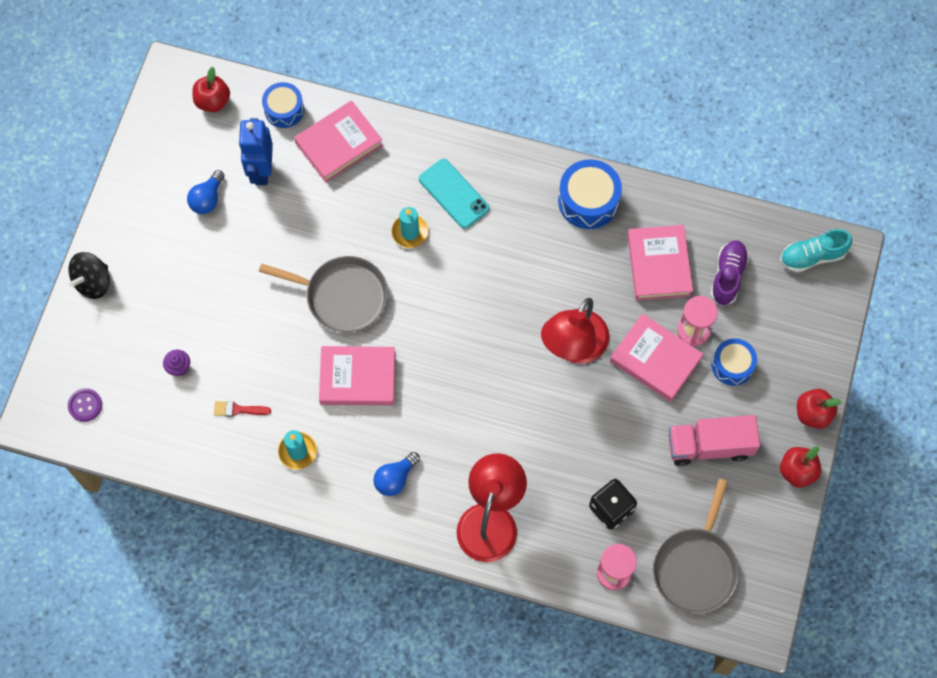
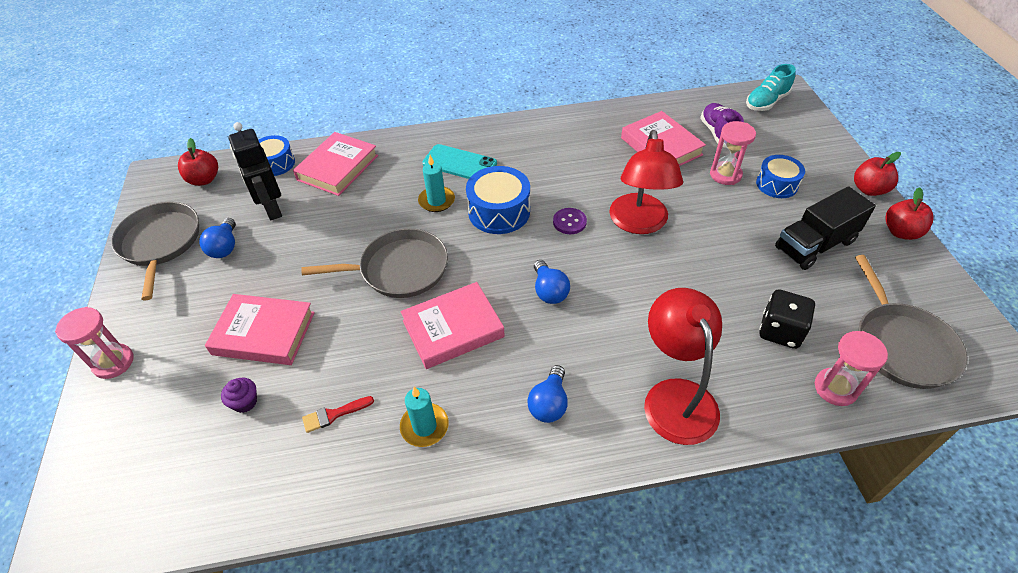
camera: 25 degrees left, 20 degrees down
(85, 405) = (133, 495): purple button -> purple button (569, 222)
(93, 282) = (113, 362): black spinning top -> pink hourglass
(155, 167) = (160, 243): none -> grey pan
(261, 170) = (272, 209): blue robot -> black robot
(453, 380) = (549, 291): none -> blue light bulb
(588, 201) = (573, 130): blue drum -> blue drum (499, 211)
(655, 360) = (714, 205): pink book -> pink book (264, 333)
(709, 446) = (815, 245): pink truck -> black truck

